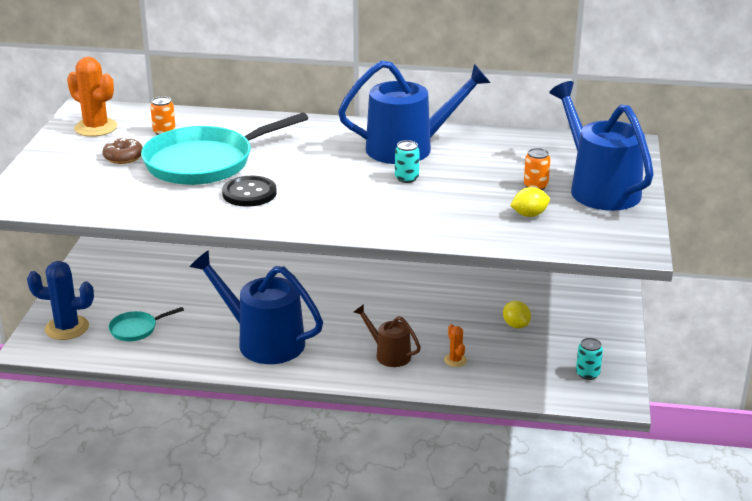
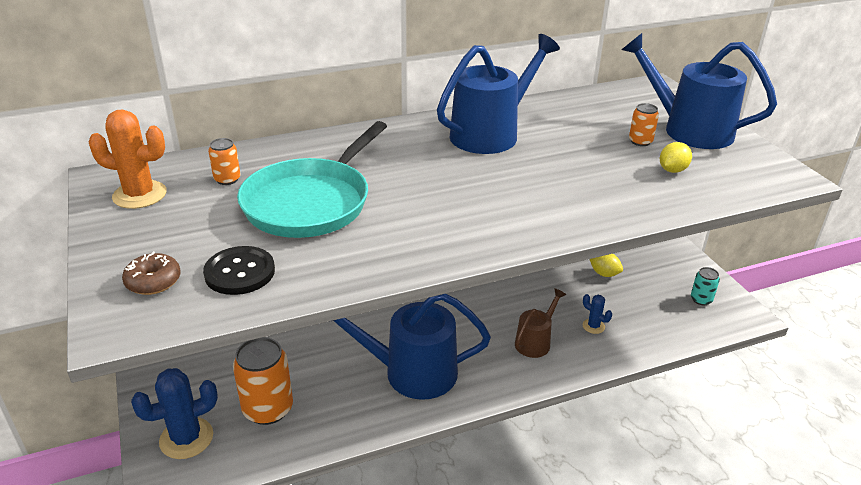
camera: 30 degrees left, 5 degrees up
(123, 157) = (210, 222): brown donut -> brown donut (153, 281)
(136, 329) = (268, 409): turquoise pan -> orange can
(249, 193) = (398, 224): black button -> black button (240, 272)
(389, 354) = (535, 342): brown watering can -> brown watering can turned 120 degrees clockwise
(406, 178) = (527, 164): turquoise can -> none
(455, 360) = (593, 326): orange cactus -> blue cactus

